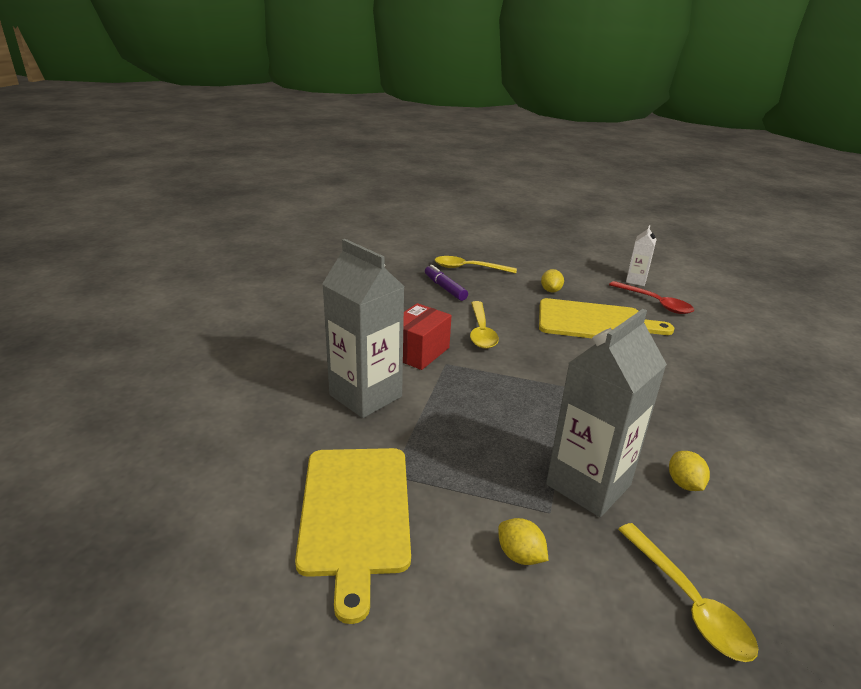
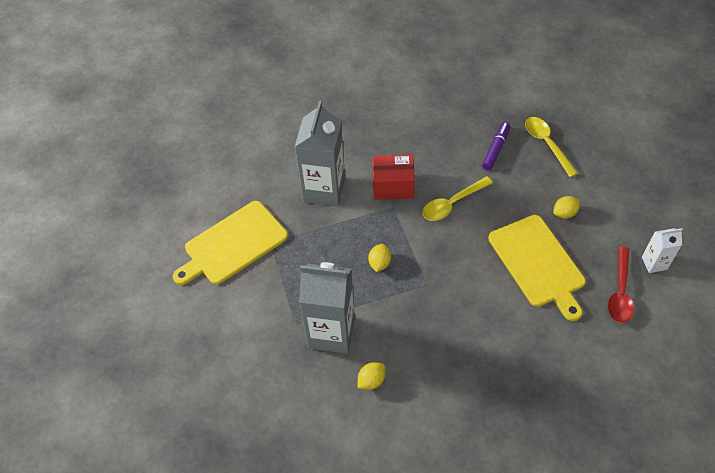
camera: 60 degrees right, 25 degrees up
(520, 555) = (255, 324): yellow lemon -> yellow lemon (379, 263)
(688, 601) = (276, 406): yellow spoon -> none

